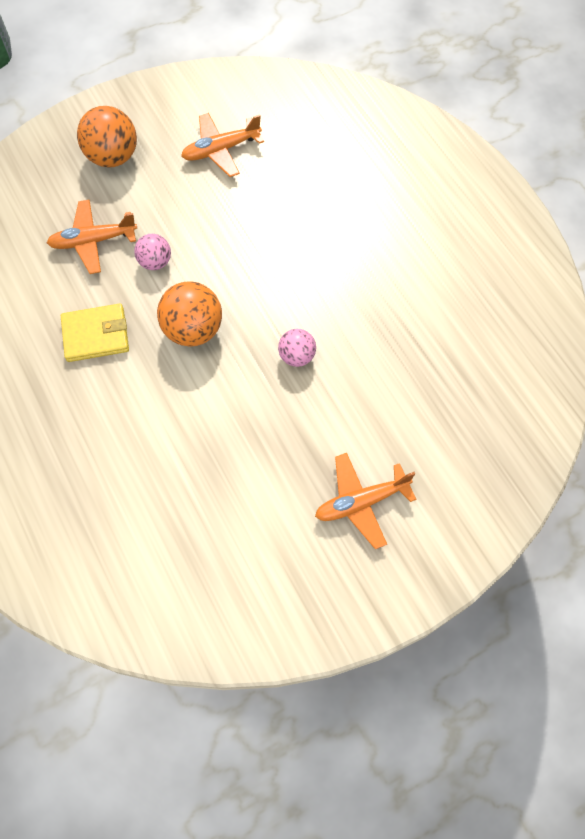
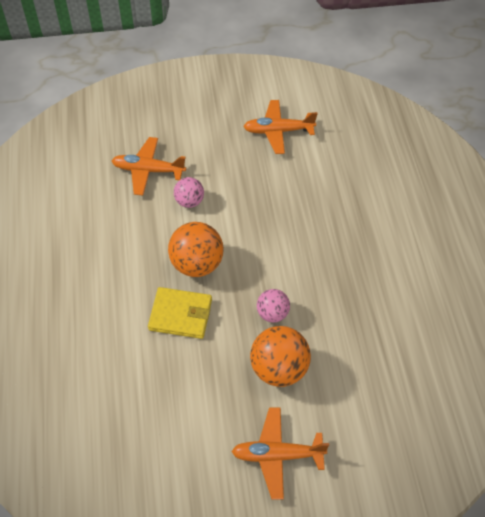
camera: 20 degrees right, 10 degrees down
(96, 335) = (119, 243): yellow wallet -> yellow wallet (180, 315)
(113, 157) = (191, 112): orange ball -> orange ball (278, 368)

